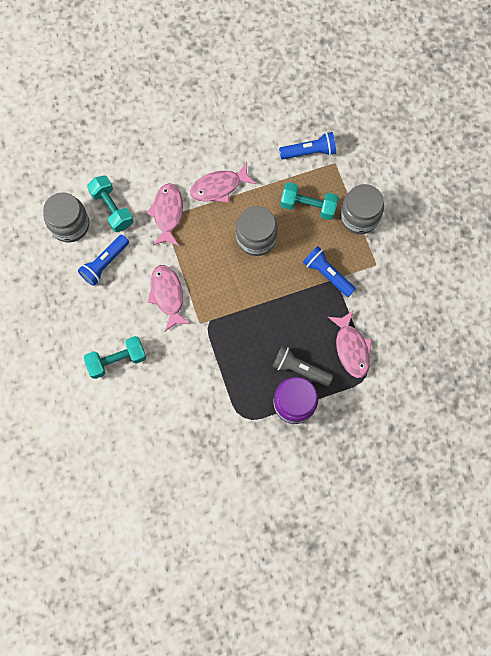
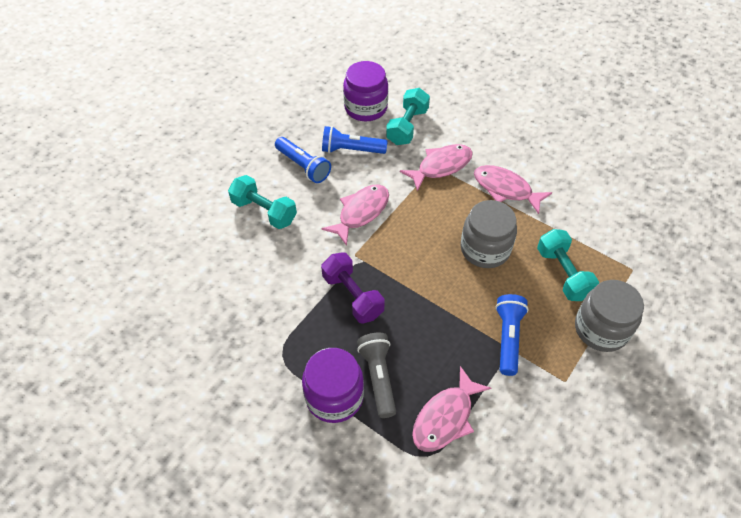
camera: 55 degrees right, 20 degrees down
(70, 224) = (366, 108): grey jar -> purple jar
(231, 346) = (352, 296): none -> purple dumbbell
(309, 152) = (619, 240): blue flashlight -> blue flashlight (303, 166)

